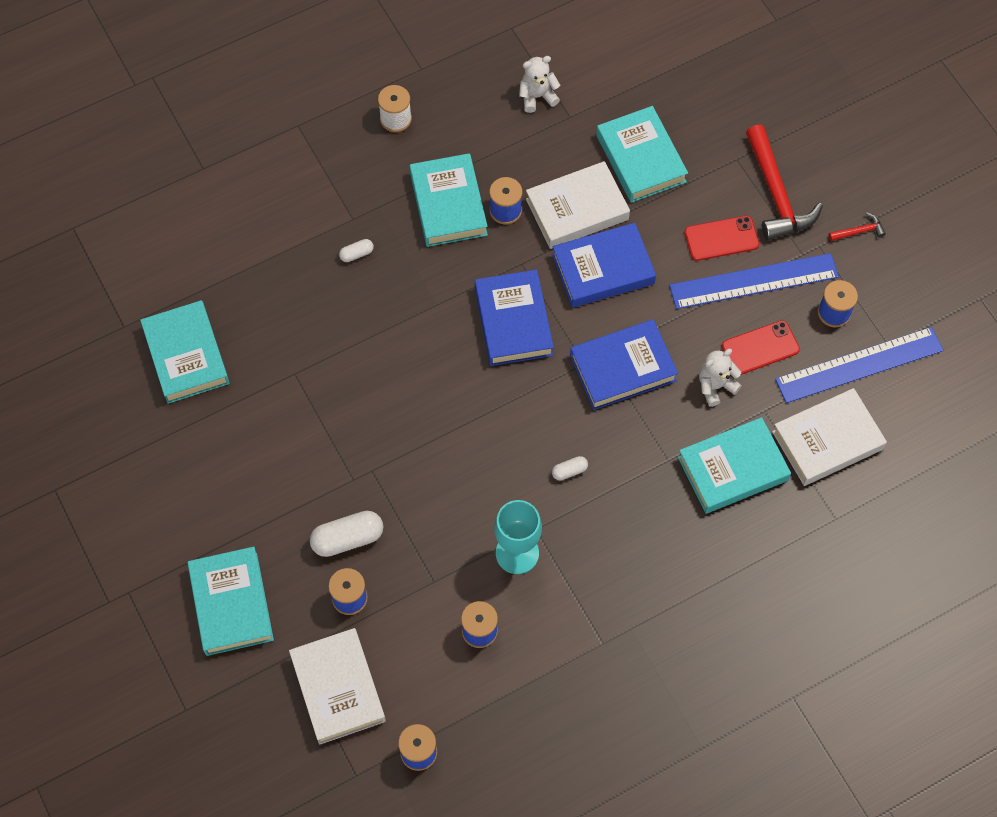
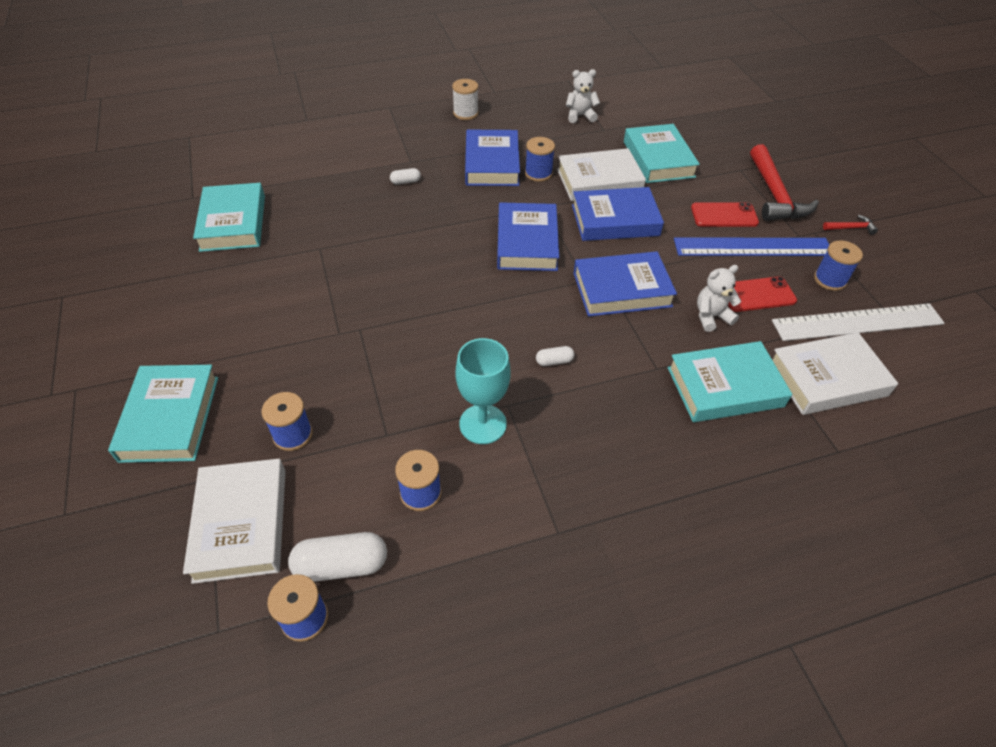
camera: 10 degrees right, 15 degrees down
(347, 539) = (313, 381): white capsule -> white capsule (341, 565)
(448, 204) = (492, 164): turquoise book -> blue book
(859, 364) = (857, 322): blue ruler -> white ruler

